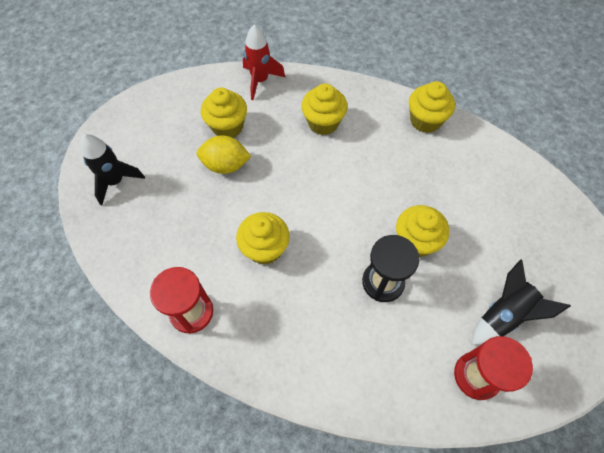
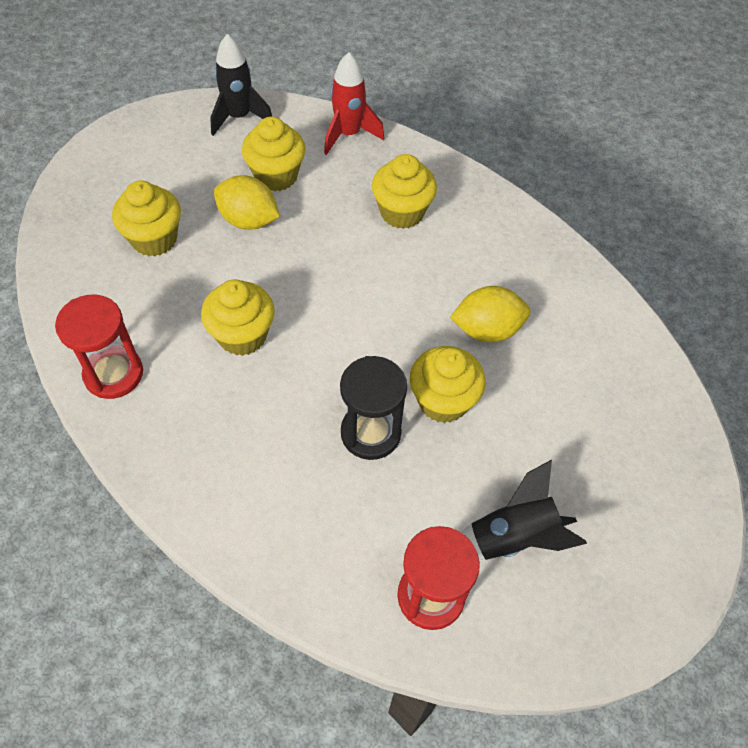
camera: 20 degrees right, 5 degrees down
(116, 181) = (107, 193): black rocket -> black rocket (239, 117)
(417, 183) = (487, 330): none -> yellow lemon
(425, 121) = (543, 256): yellow cupcake -> yellow cupcake (154, 239)

